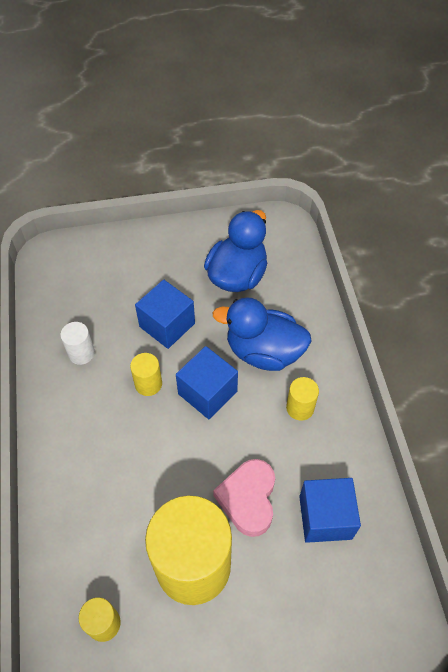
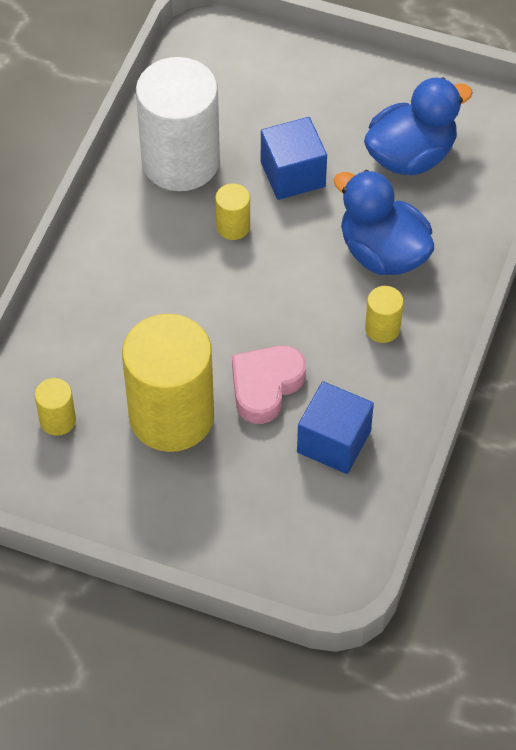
camera: 30 degrees right, 0 degrees up
(81, 353) = (180, 161): white cylinder -> white cylinder, size x2.35
(207, 392) = (291, 265): blue cube -> none

